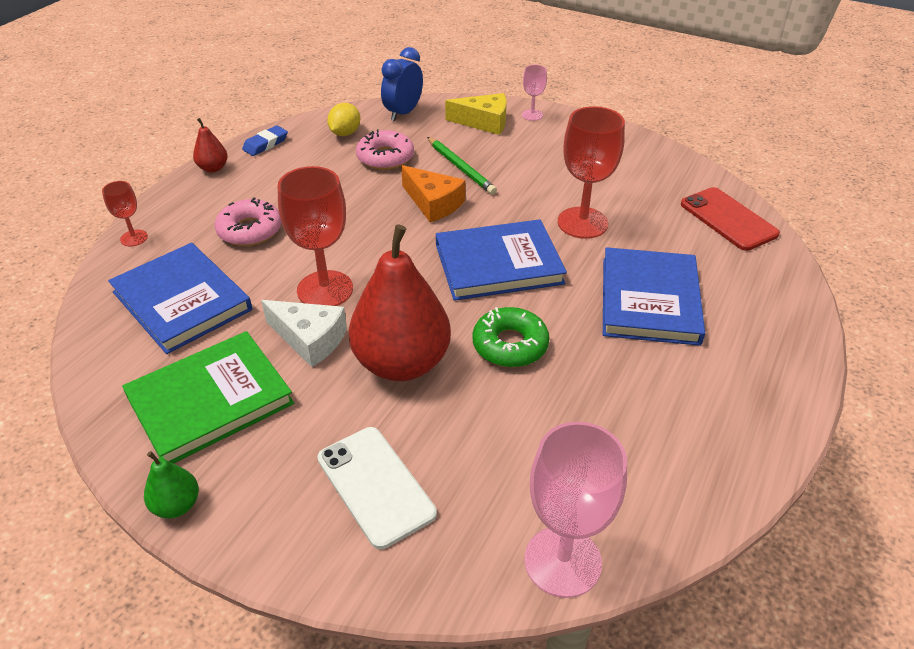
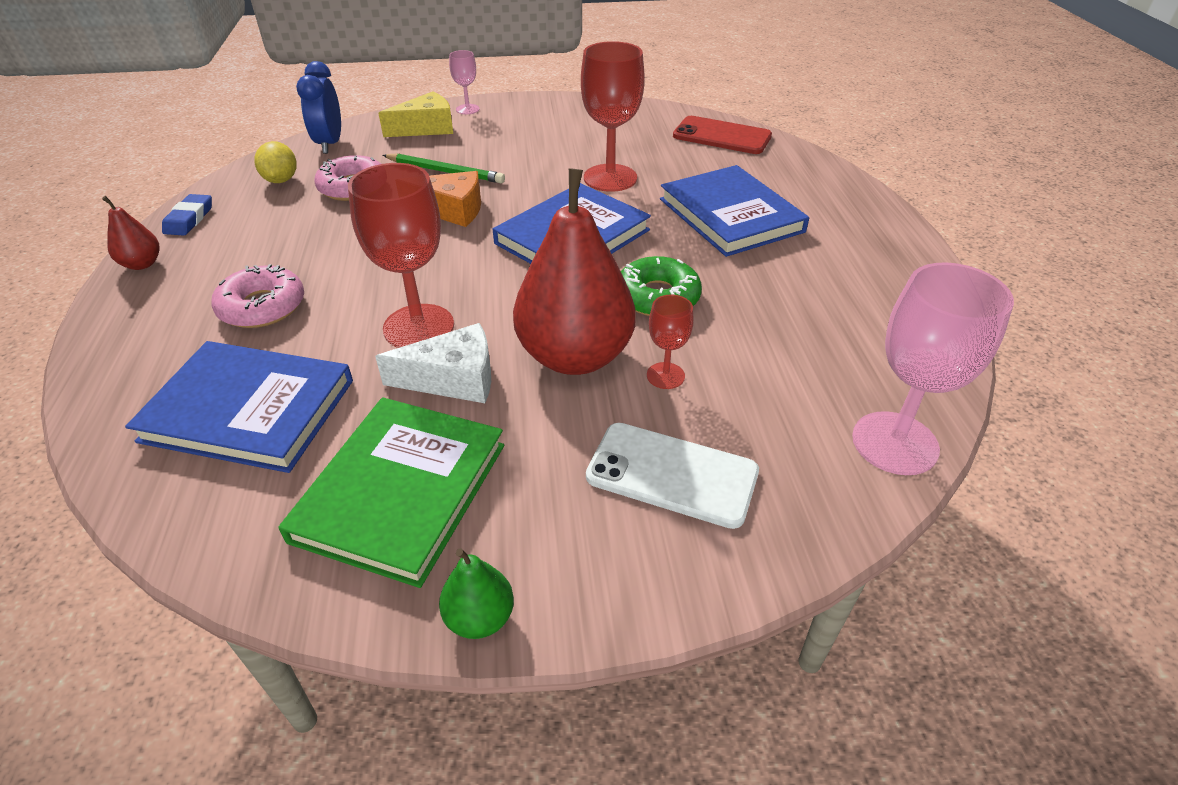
camera: 35 degrees left, 0 degrees up
(134, 238) = (102, 373): red goblet -> red goblet (665, 376)

